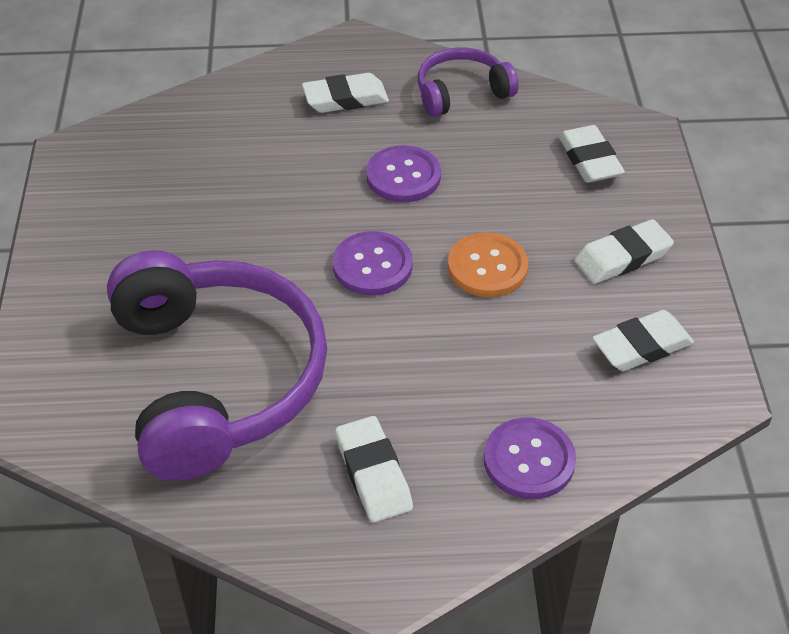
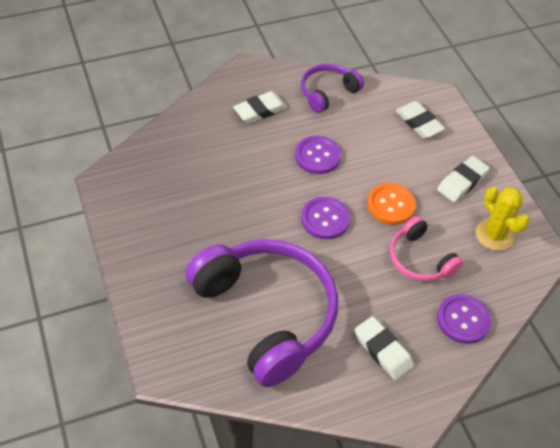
camera: 20 degrees left, 5 degrees up
(497, 355) = (419, 259): none -> pink headphones
(642, 346) = (494, 235): white eraser -> yellow cactus

